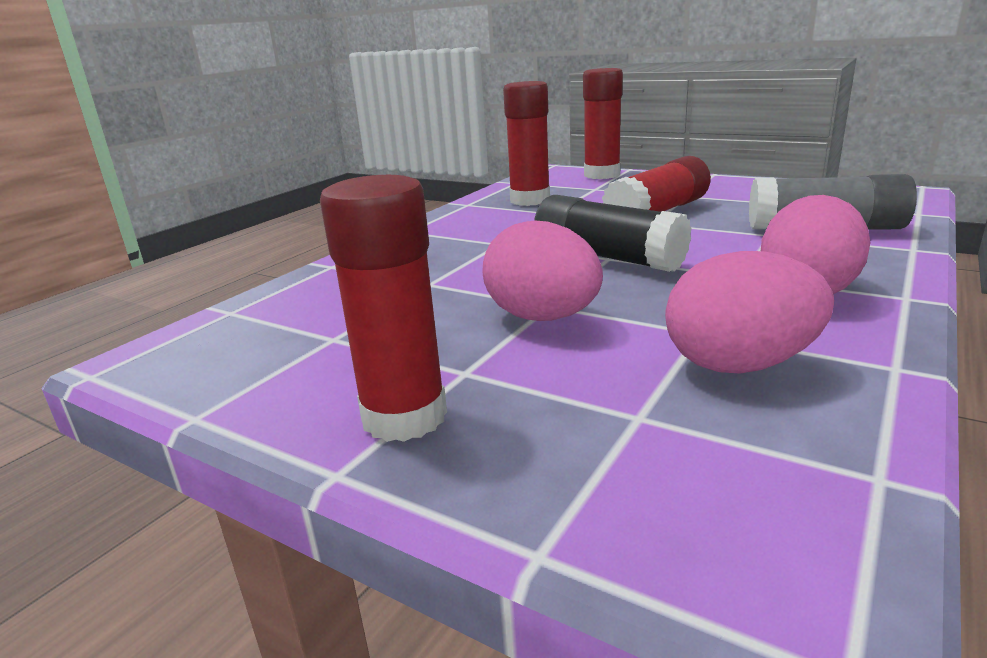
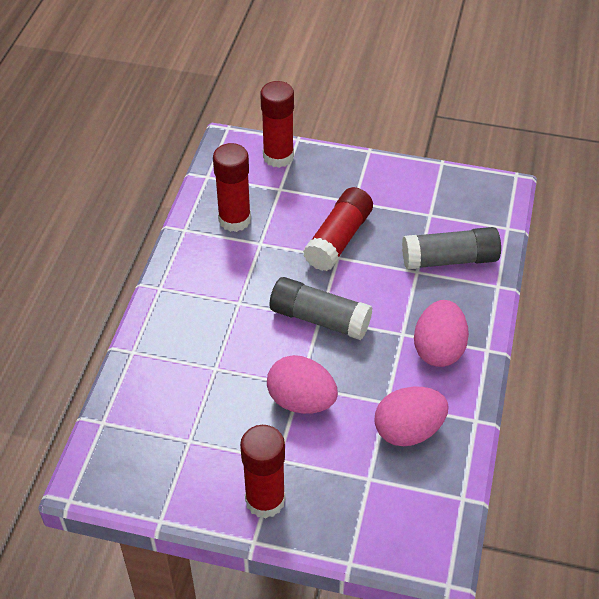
camera: 20 degrees left, 25 degrees up
(608, 257) = (320, 319): black glue stick -> grey glue stick

